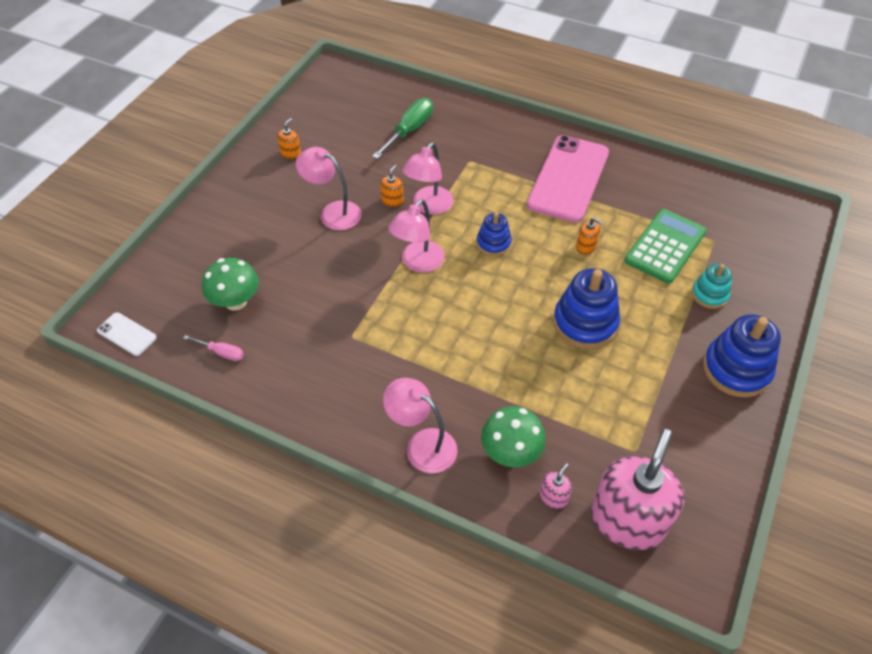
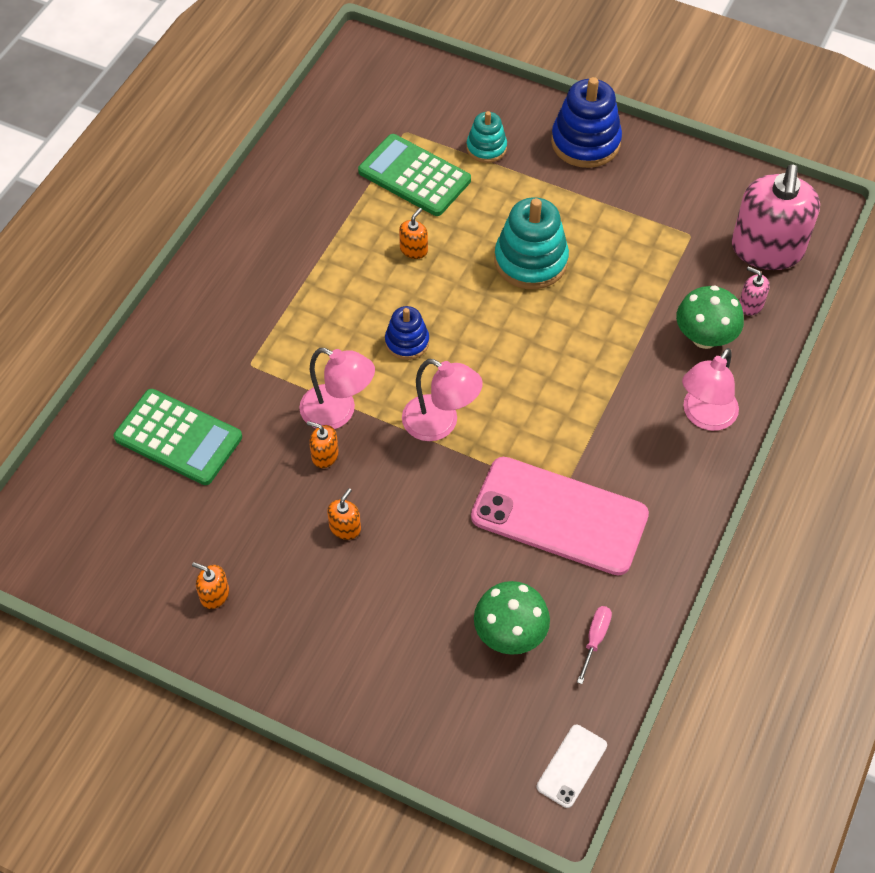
camera: 90 degrees left, 5 degrees up
(333, 212) = (345, 528): pink lamp -> orange soap dispenser
(409, 131) = (178, 438): green screwdriver -> green calculator
(568, 178) = (293, 257): pink phone -> pink phone (559, 516)
(585, 323) = (531, 261): blue stacking toy -> turquoise stacking toy
(628, 520) = (767, 249): pink soap dispenser -> pink soap dispenser turned 105 degrees counterclockwise

